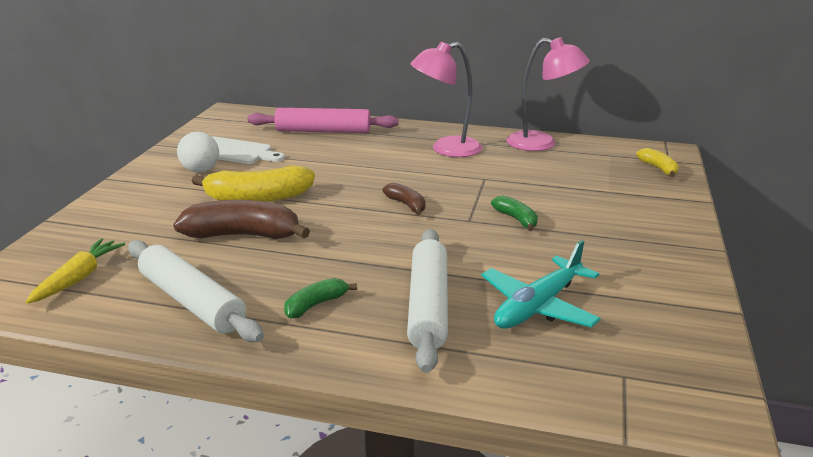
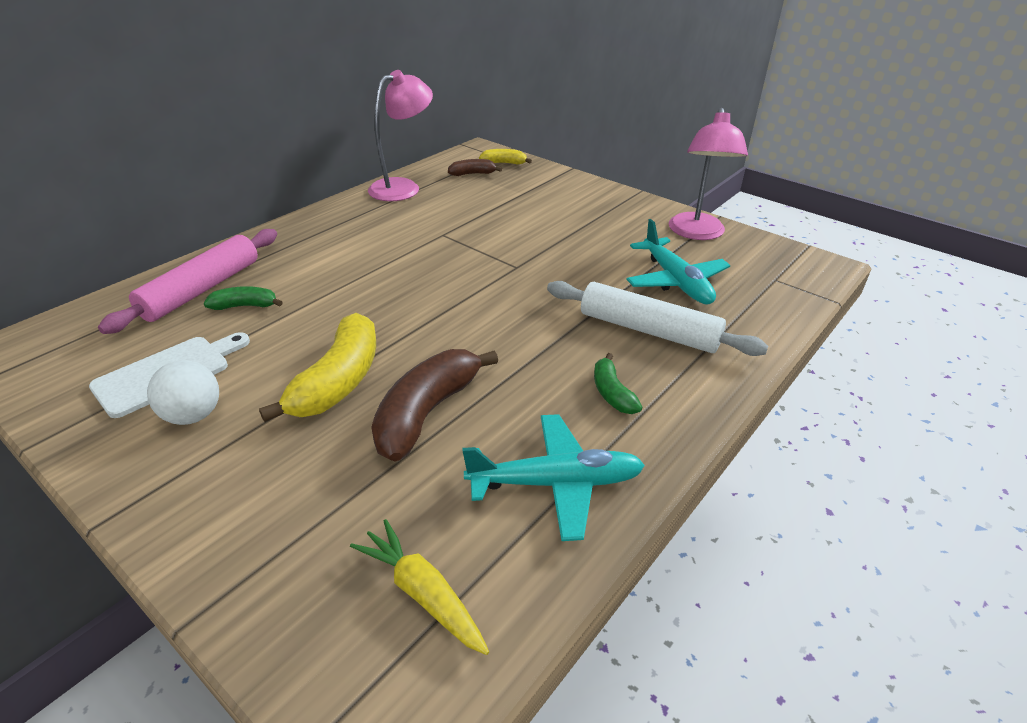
camera: 65 degrees left, 10 degrees up
(192, 301) = (555, 483): white rolling pin -> turquoise plane
(406, 205) = (456, 289): brown banana -> brown banana (472, 174)
(446, 149) = (356, 232): pink lamp -> pink lamp (697, 233)
(516, 219) = (534, 245): green banana -> green banana (245, 306)

